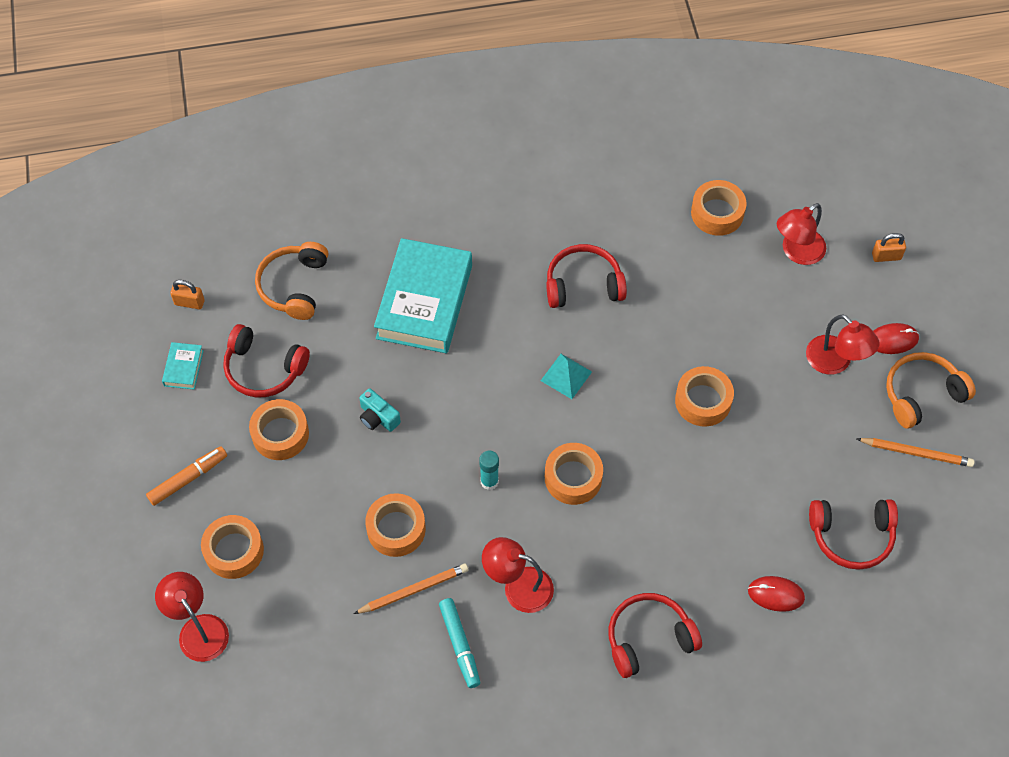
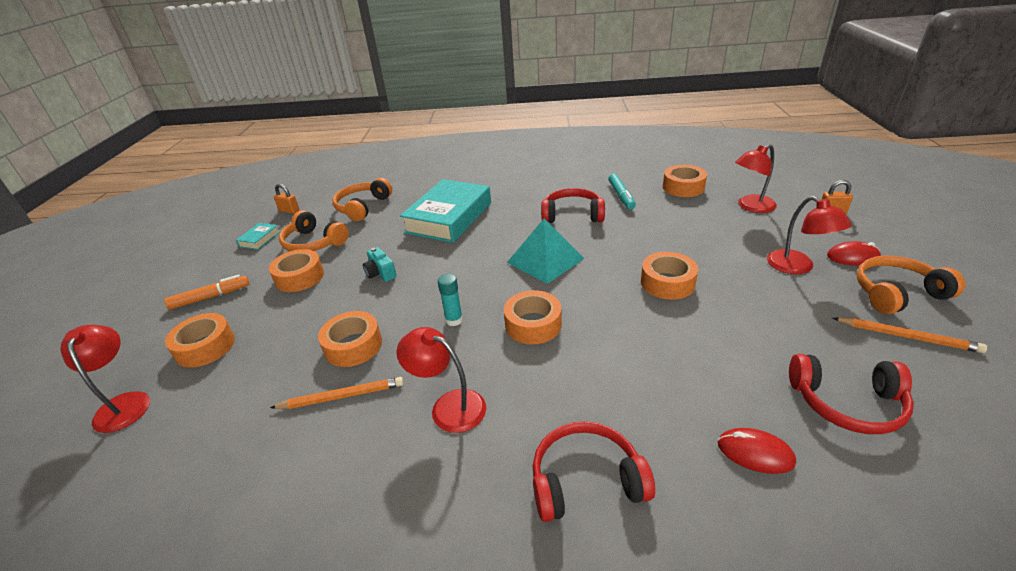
camera: 15 degrees right, 25 degrees down
(264, 369) = (313, 243): red headphones -> orange headphones
(460, 645) = (362, 455): turquoise marker -> turquoise marker (621, 196)
(566, 376) = (545, 260): turquoise pyramid -> turquoise pyramid, size x1.69

